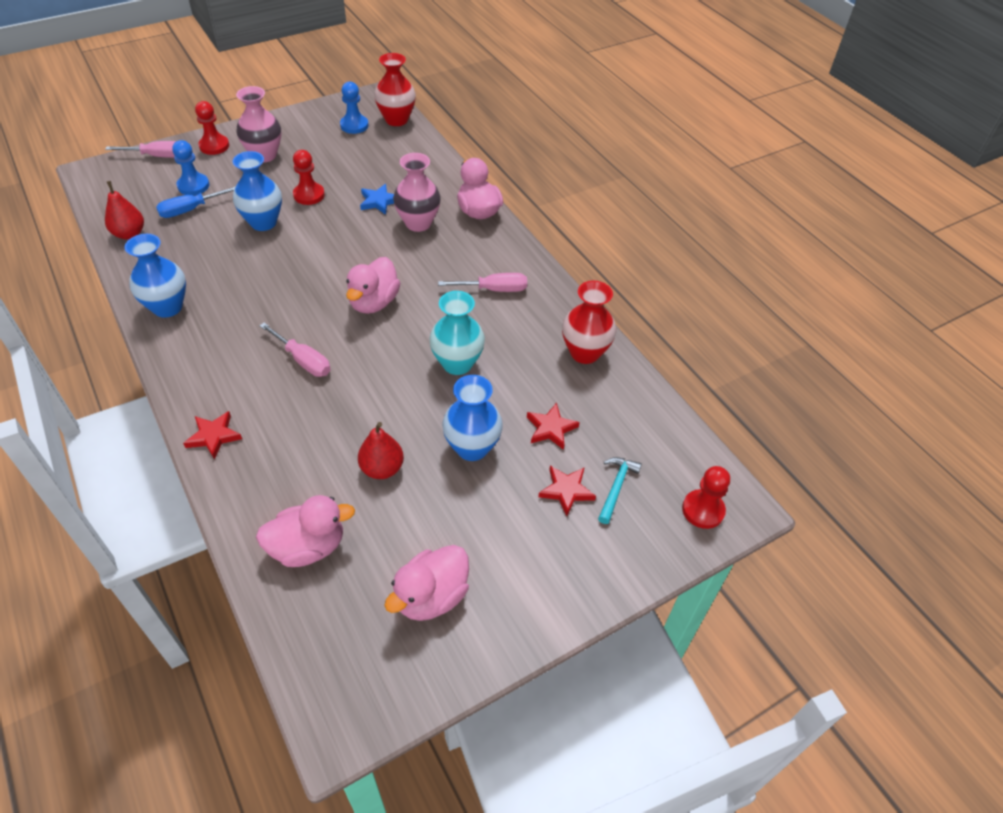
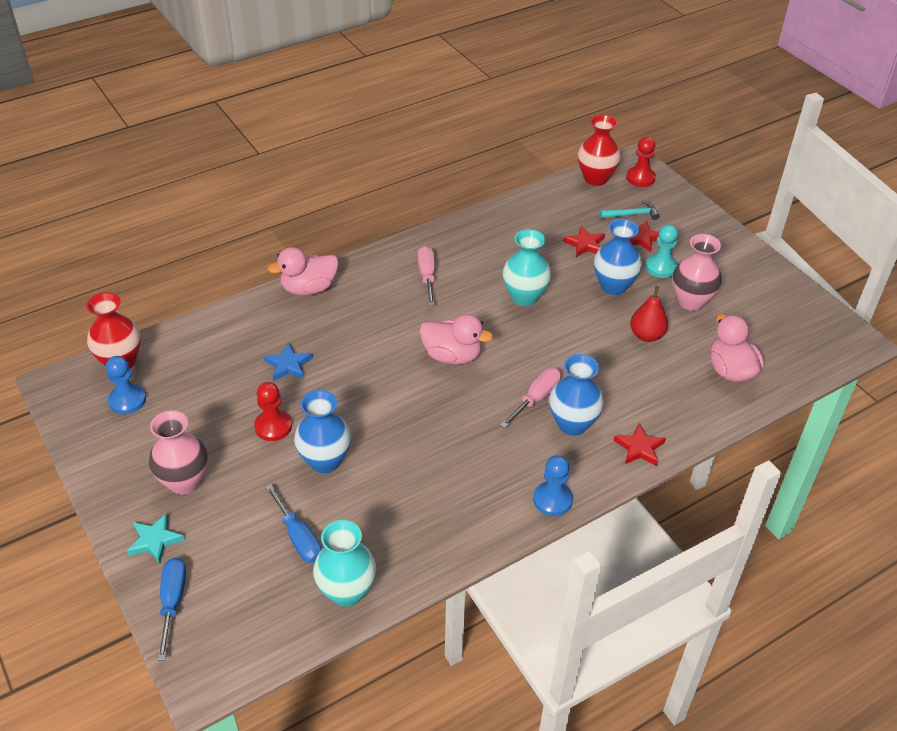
camera: 90 degrees left, 5 degrees down
(129, 234) = (347, 591): red pear -> turquoise vase
(158, 156) = (173, 602): pink screwdriver -> blue screwdriver
(167, 307) = (475, 521): blue vase -> blue vase (572, 424)
(193, 186) = (247, 545): blue pawn -> blue pawn (552, 500)
(214, 146) = (155, 540): red pawn -> turquoise star
(418, 223) = (327, 332): pink vase -> pink vase (691, 301)
(431, 596) = (748, 302): pink duck -> none
(506, 504) = (661, 267): none -> turquoise pawn
(584, 353) = (500, 224): red vase -> red vase (595, 178)
(616, 487) = (632, 214): turquoise hammer -> turquoise hammer turned 150 degrees clockwise

